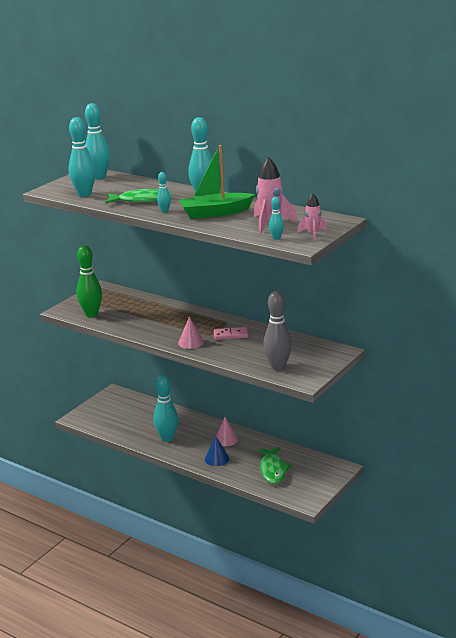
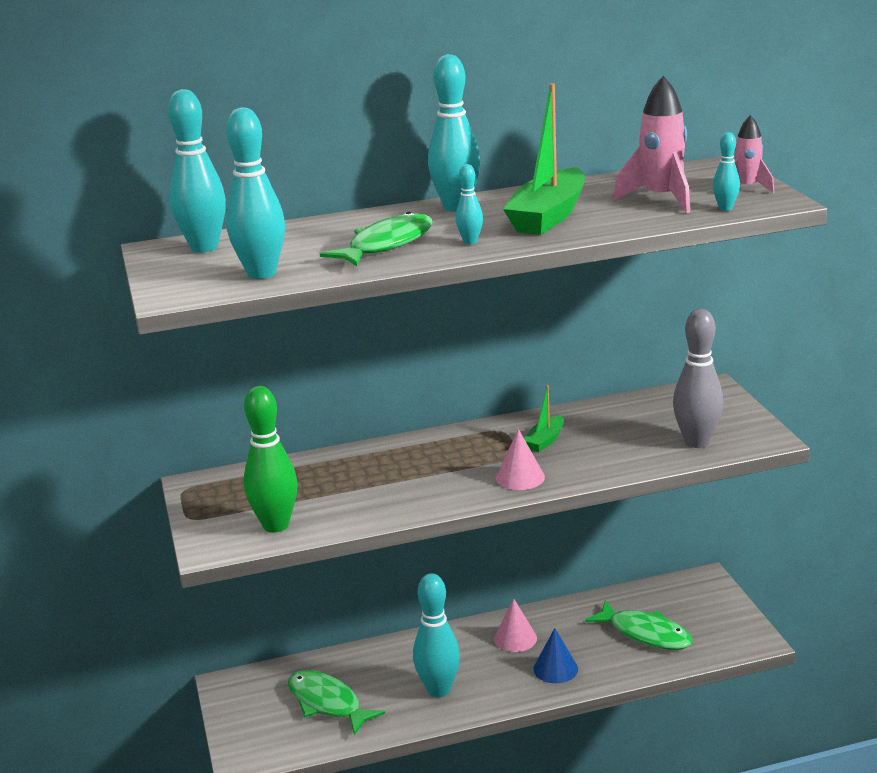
camera: 50 degrees left, 0 degrees up
(128, 418) = (327, 703): none -> green fish
(230, 335) = (545, 441): pink domino -> green boat

